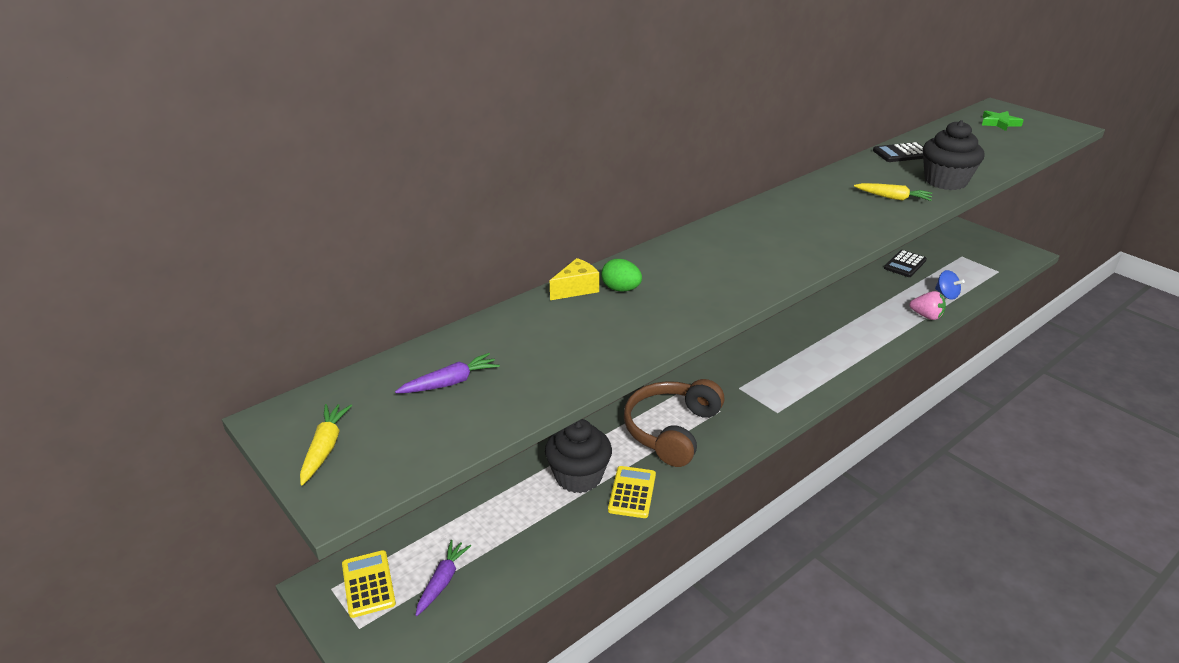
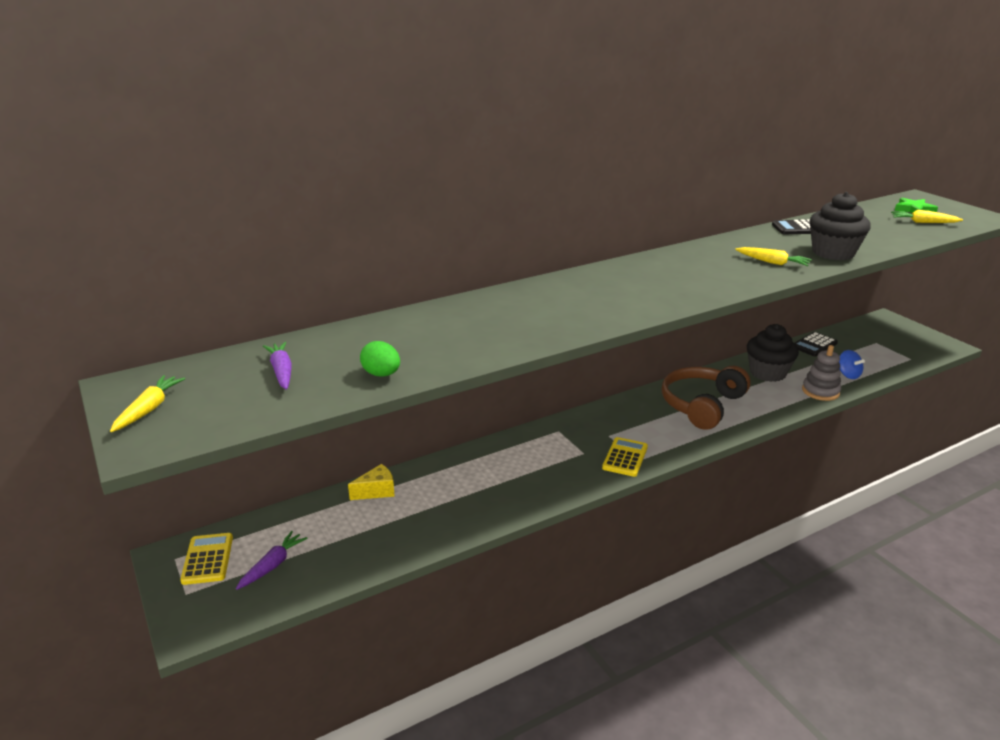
camera: 10 degrees right, 5 degrees down
(450, 382) = (281, 371): purple carrot -> purple carrot turned 90 degrees counterclockwise
(576, 289) = (431, 311): yellow cheese -> yellow cheese (377, 491)
(578, 476) = (428, 494): black cupcake -> black cupcake (767, 373)
(621, 289) = (472, 314): green egg -> green egg (381, 374)
(632, 492) = (473, 513): yellow calculator -> yellow calculator (625, 457)
(672, 430) = (530, 465): brown headphones -> brown headphones (702, 405)
(926, 316) = (820, 391): pink strawberry -> grey stacking toy
(1014, 138) = (923, 222): none -> yellow carrot

